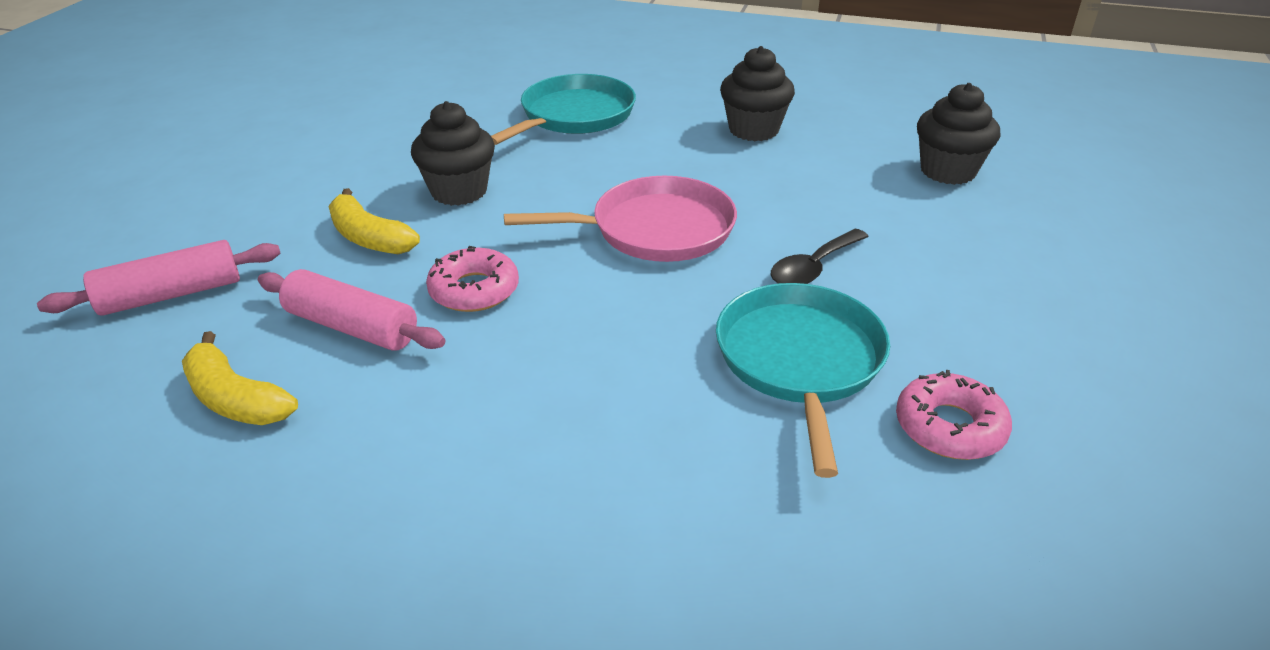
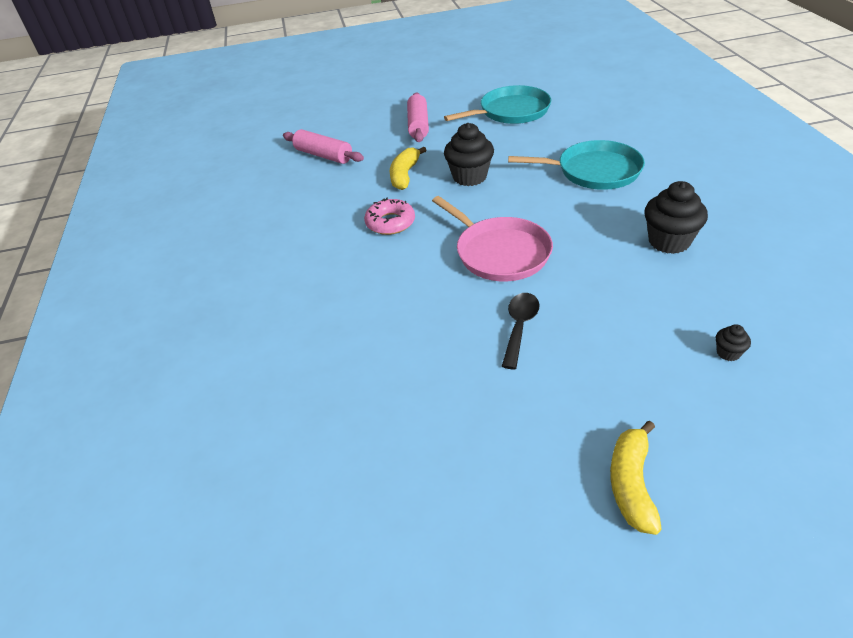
camera: 65 degrees right, 5 degrees up
(235, 399) = (274, 205): yellow banana -> yellow banana (631, 483)
(352, 327) = (337, 206): pink rolling pin -> pink rolling pin (418, 125)
(800, 361) = (419, 353): turquoise pan -> turquoise pan (511, 112)
(813, 267) = (520, 327): black spoon -> black spoon turned 90 degrees clockwise
(947, 171) = (728, 353): black cupcake -> black cupcake, size x0.46
(949, 427) = (404, 434): pink donut -> none

